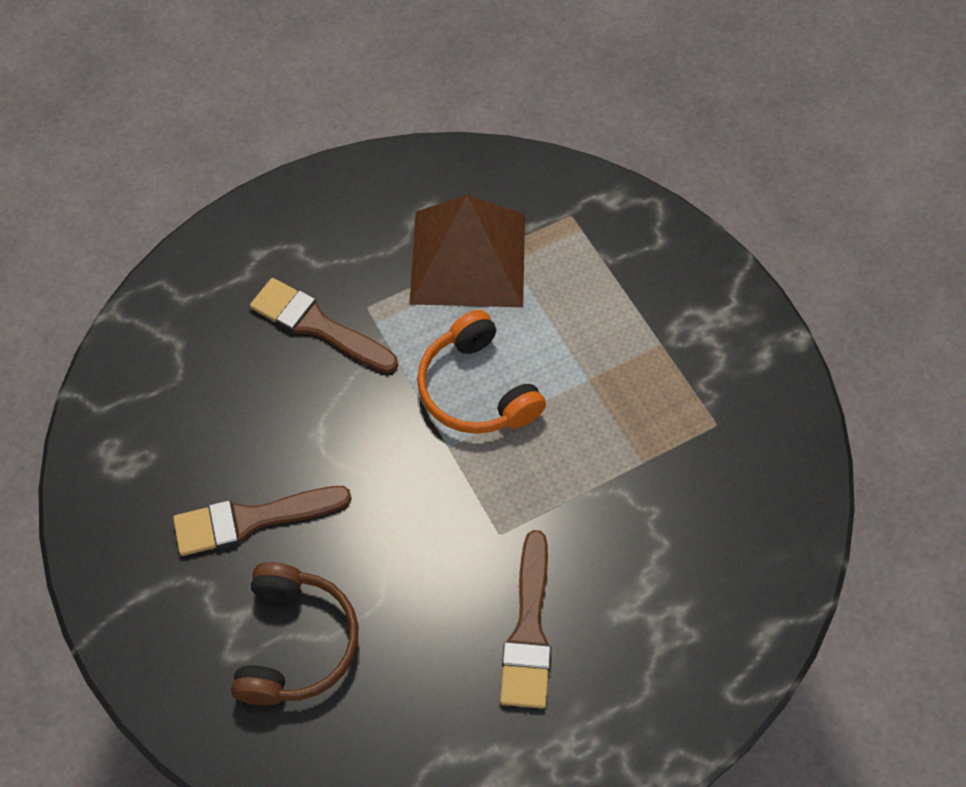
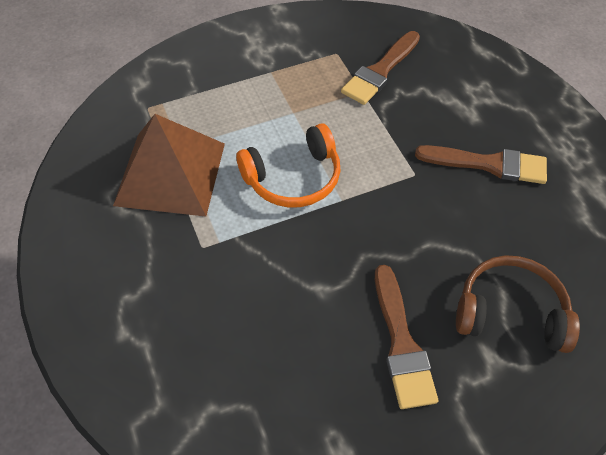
camera: 85 degrees left, 5 degrees down
(317, 326) = (214, 285): brown brush -> brown brush (380, 71)

